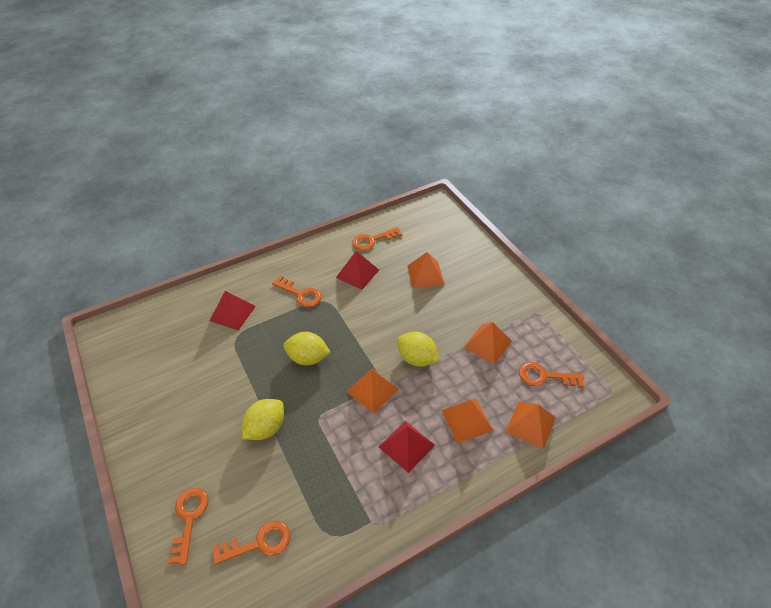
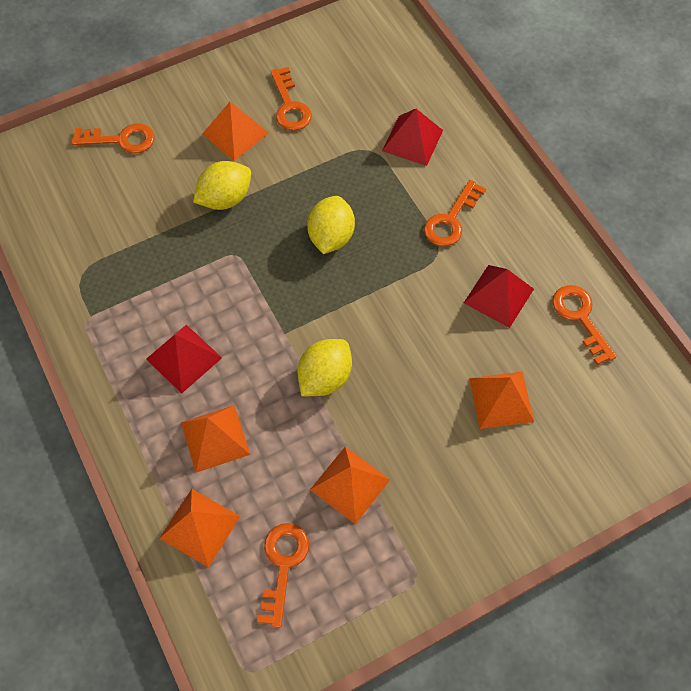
camera: 90 degrees right, 15 degrees up
(259, 543) = (84, 206): orange key -> orange key (290, 106)
(266, 428) = (225, 198): yellow lemon -> yellow lemon turned 75 degrees counterclockwise
(372, 390) = (273, 317): orange pyramid -> orange pyramid (235, 133)

